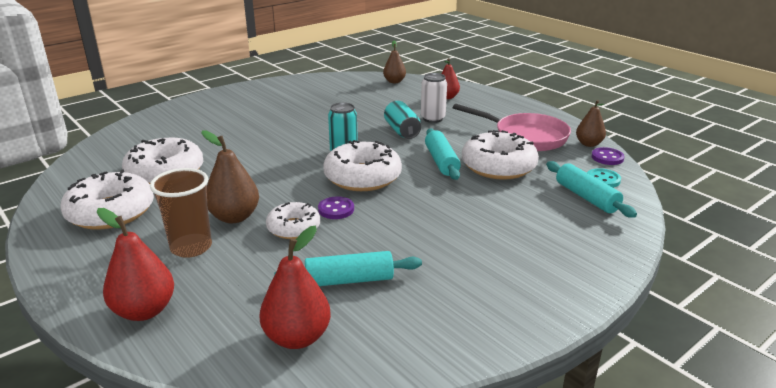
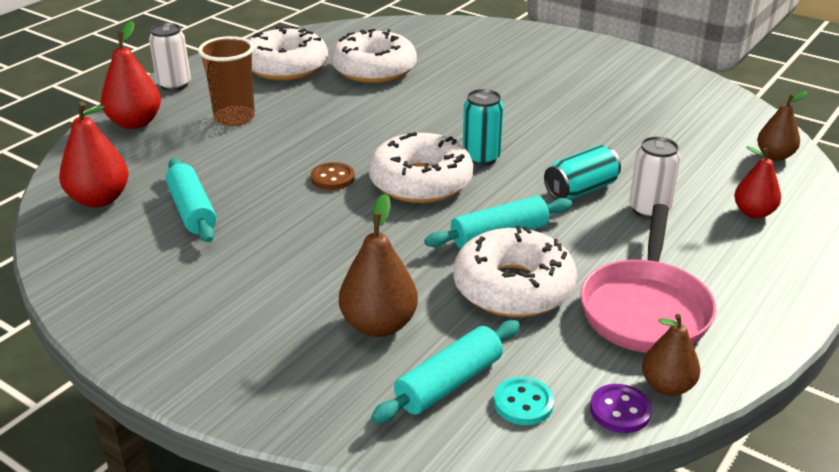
camera: 75 degrees right, 5 degrees up
(76, 280) = (174, 85): none -> white can
(234, 217) = (296, 125): brown pear -> brown pear (379, 325)
(293, 227) = (285, 161): white donut -> none
(336, 209) = (332, 178): purple button -> brown button

